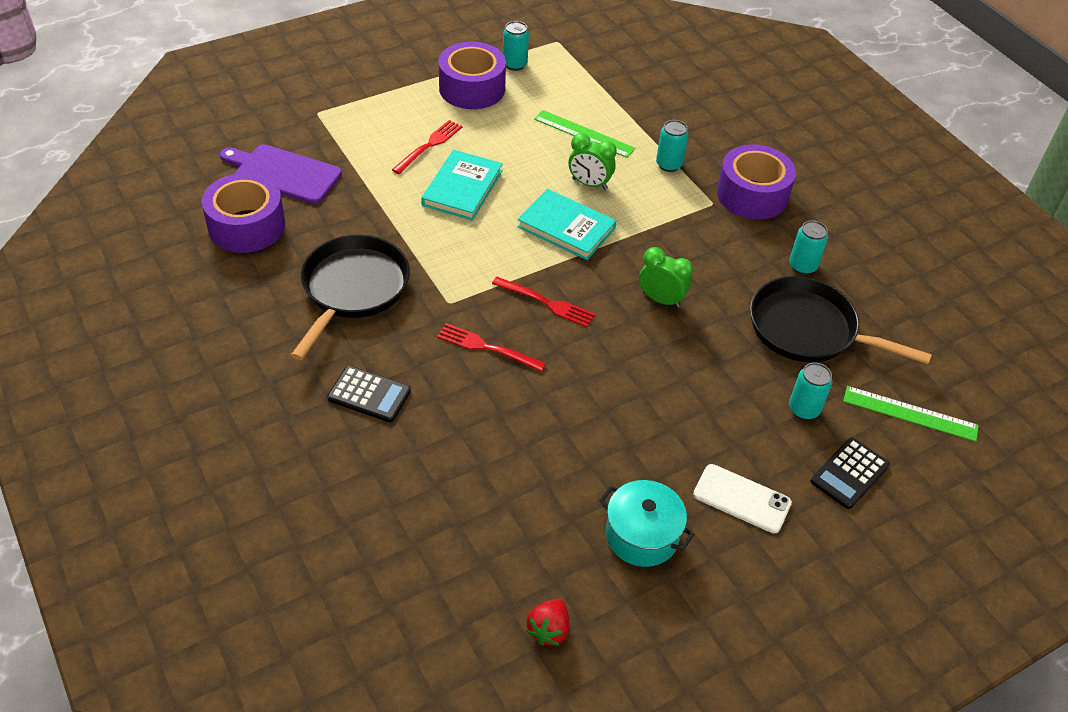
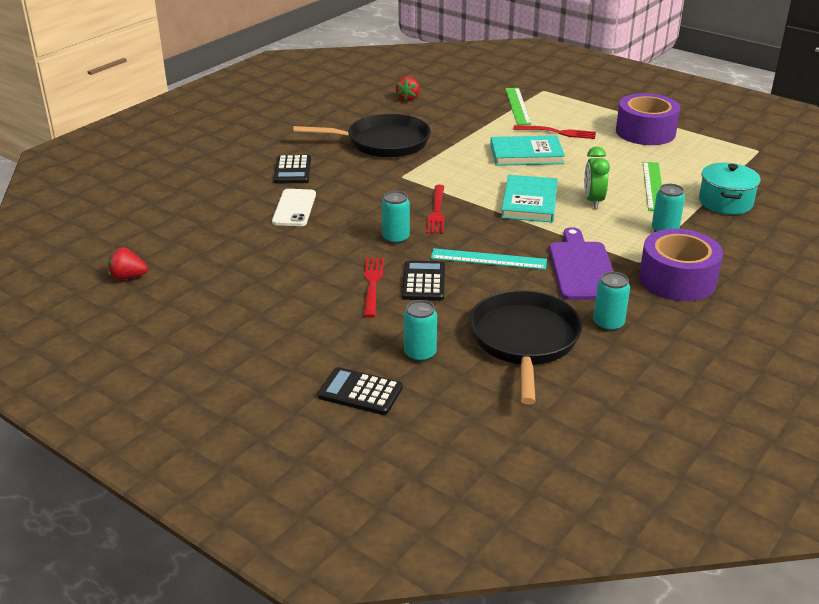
camera: 70 degrees right, 15 degrees down
(247, 226) = (408, 98): purple tape -> red strawberry
(284, 173) = (470, 96): purple cutting board -> purple cutting board (582, 268)
(486, 347) = (369, 199): red fork -> red fork (372, 284)
(514, 64) = (700, 141): turquoise can -> turquoise can (396, 238)
(642, 535) = (230, 298): turquoise pot -> turquoise pot (725, 202)
(661, 300) = (488, 259): green clock -> turquoise ruler
(680, 362) = (423, 282): none -> black calculator
(742, 499) = (294, 338): white phone -> white phone (294, 208)
(910, 413) = (464, 420): green ruler -> green ruler (517, 106)

